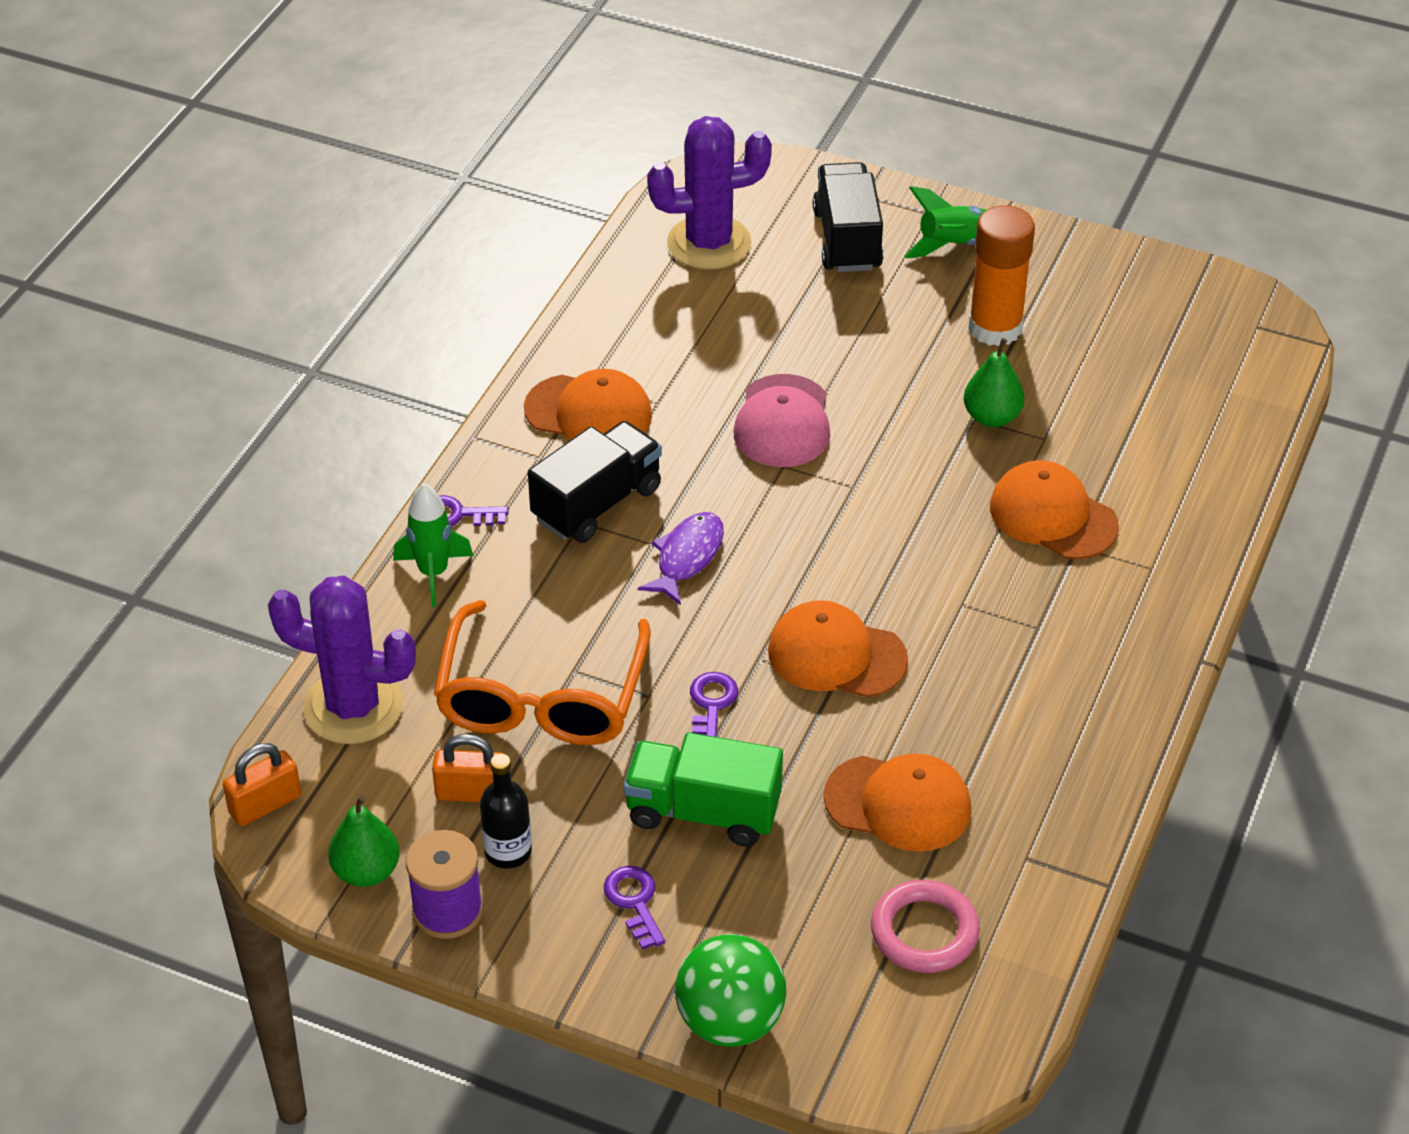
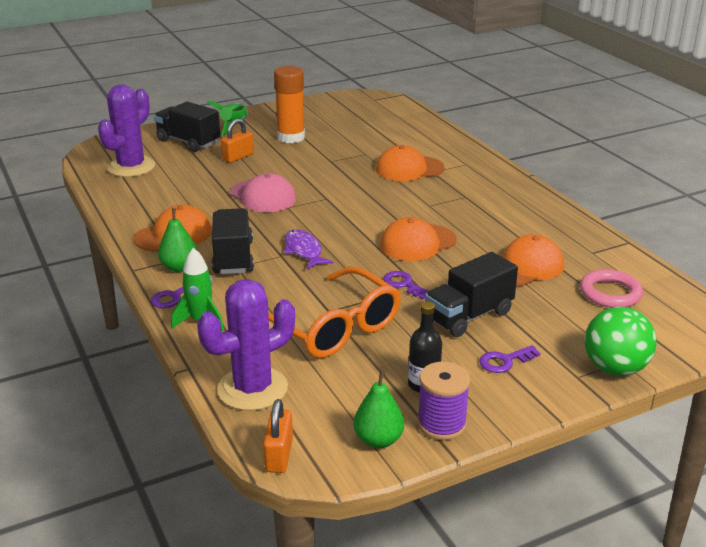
camera: 50 degrees left, 15 degrees down
(472, 793) = (368, 377): orange padlock -> orange padlock (238, 157)
(634, 902) = (505, 361): purple key -> purple key turned 45 degrees counterclockwise
(703, 812) = (469, 316): green truck -> black truck
(992, 417) = (337, 157): green pear -> green pear (179, 267)

